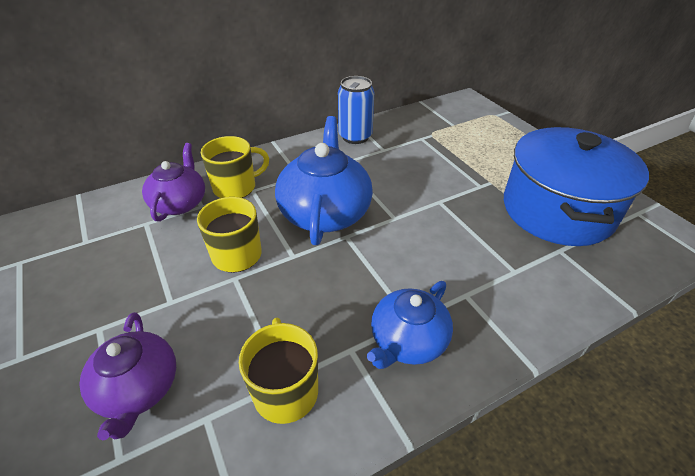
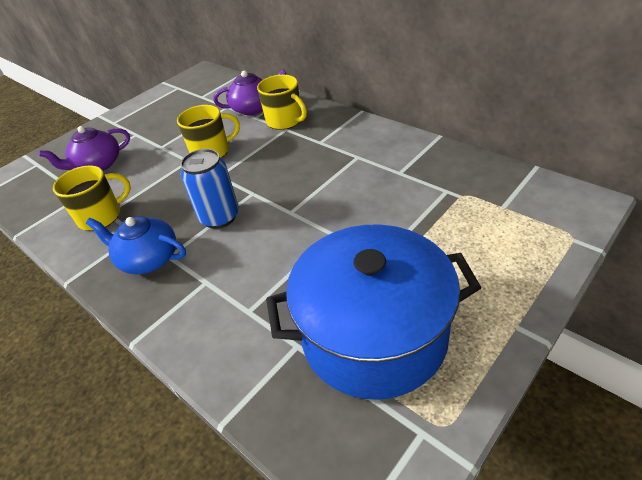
camera: 75 degrees right, 0 degrees up
(325, 212) = (277, 172): blue teapot -> none
(355, 136) = (409, 148): blue can -> blue can (219, 217)

